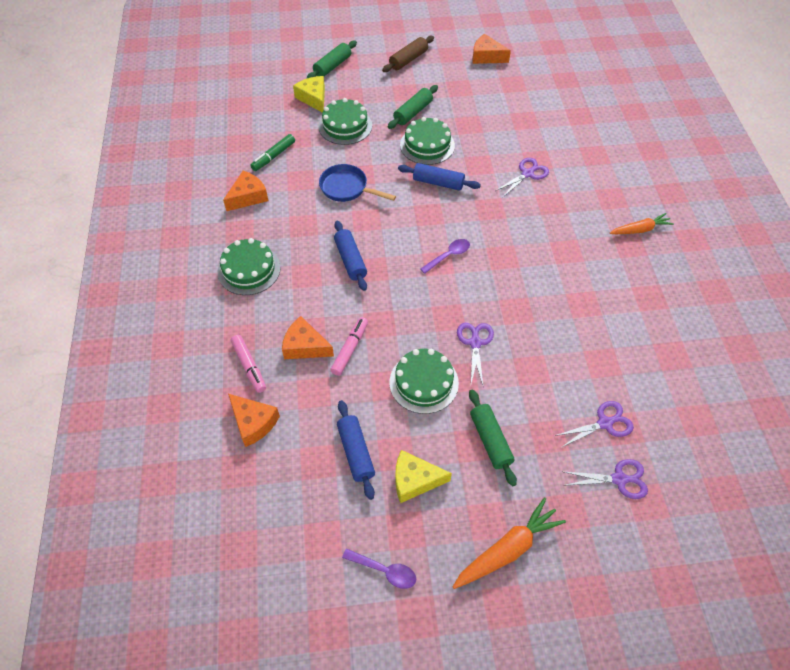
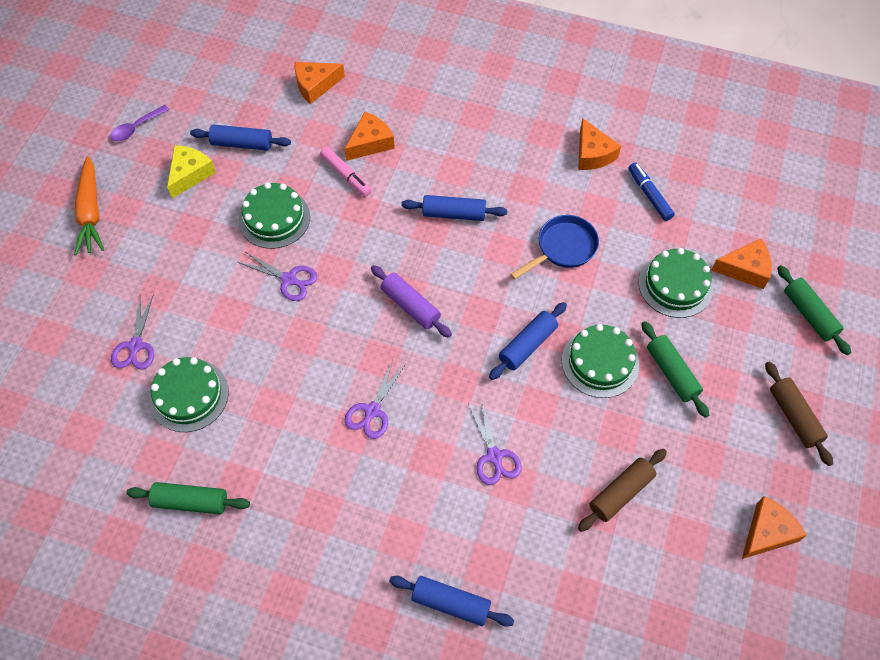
camera: 115 degrees right, 5 degrees up
(249, 270) = (487, 127): green cake -> green cake (189, 395)
(249, 366) = (373, 97): pink marker -> none
(273, 156) = (649, 195): green marker -> blue marker
(313, 98) = (745, 269): yellow cheese -> orange cheese
(448, 255) = (410, 306): purple spoon -> purple rolling pin
(490, 440) = (185, 244): green rolling pin -> green rolling pin (191, 502)
(507, 114) = (620, 493): none -> brown rolling pin
(619, 479) = (80, 326): purple scissors -> purple scissors (372, 411)
(628, 163) = (451, 603): none -> blue rolling pin
(640, 229) = (334, 539): orange carrot -> none

